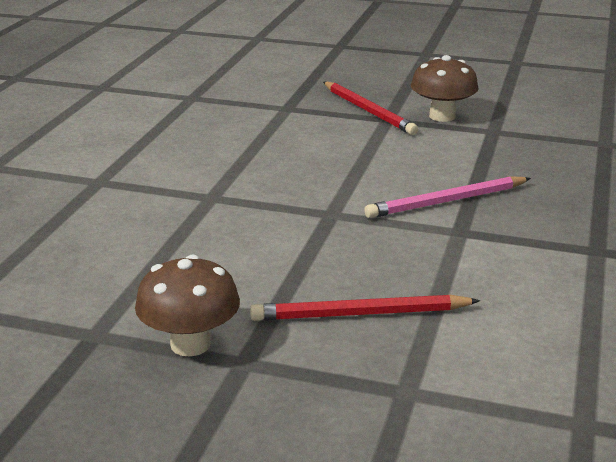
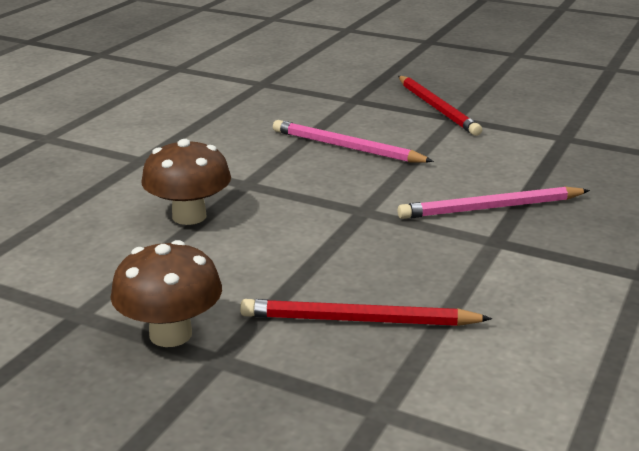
camera: 10 degrees right, 0 degrees up
(296, 155) = (347, 147): none -> pink pencil
(442, 116) = (513, 119): brown mushroom -> brown mushroom (189, 216)

